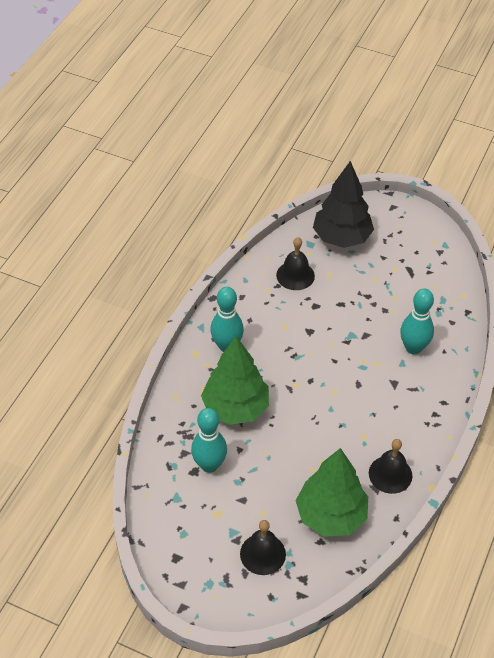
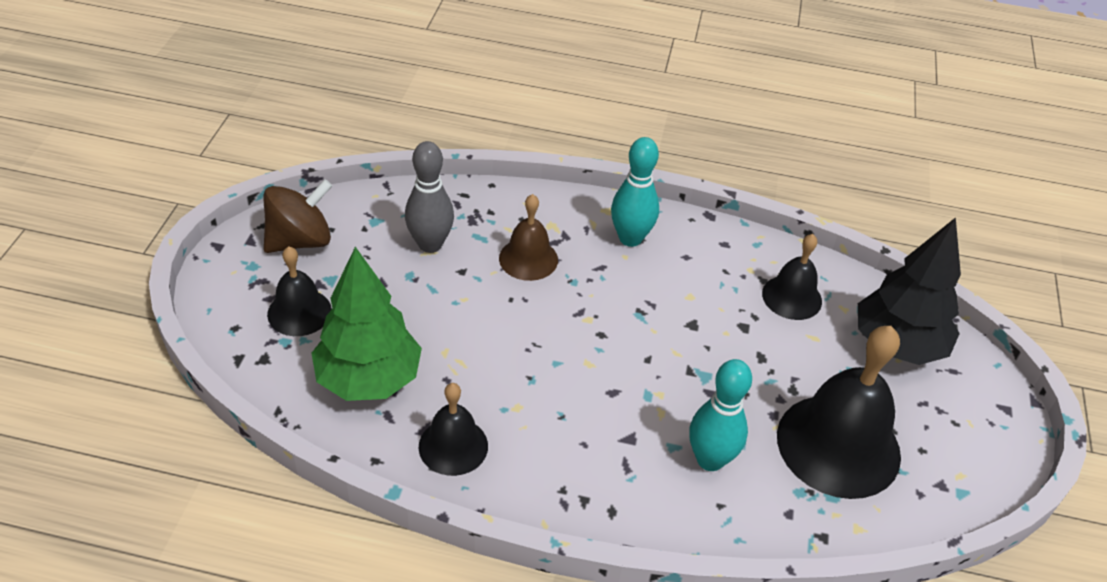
camera: 75 degrees right, 5 degrees down
(188, 549) = (300, 240): none -> brown spinning top
(209, 465) = (430, 244): turquoise bowling pin -> grey bowling pin
(235, 408) = (528, 259): green tree -> brown bell
(409, 287) = (838, 445): none -> black bell

